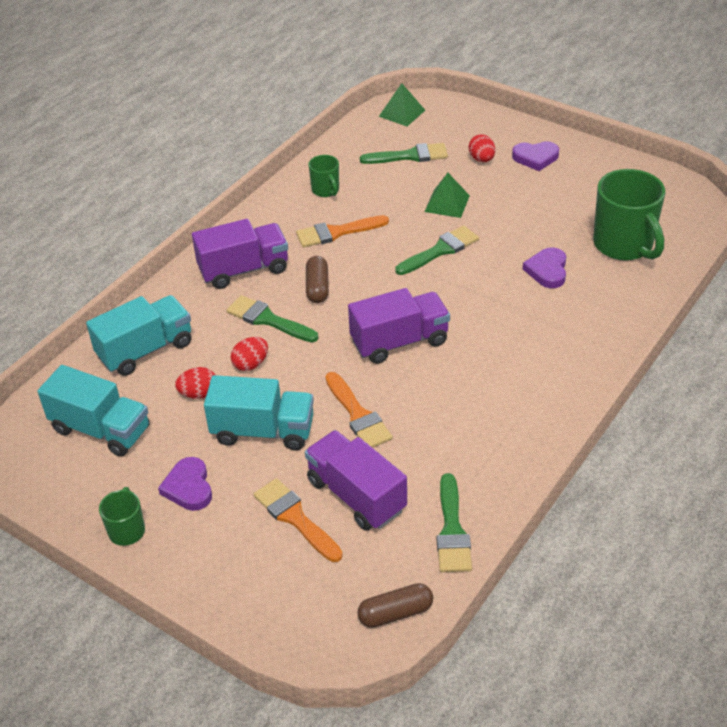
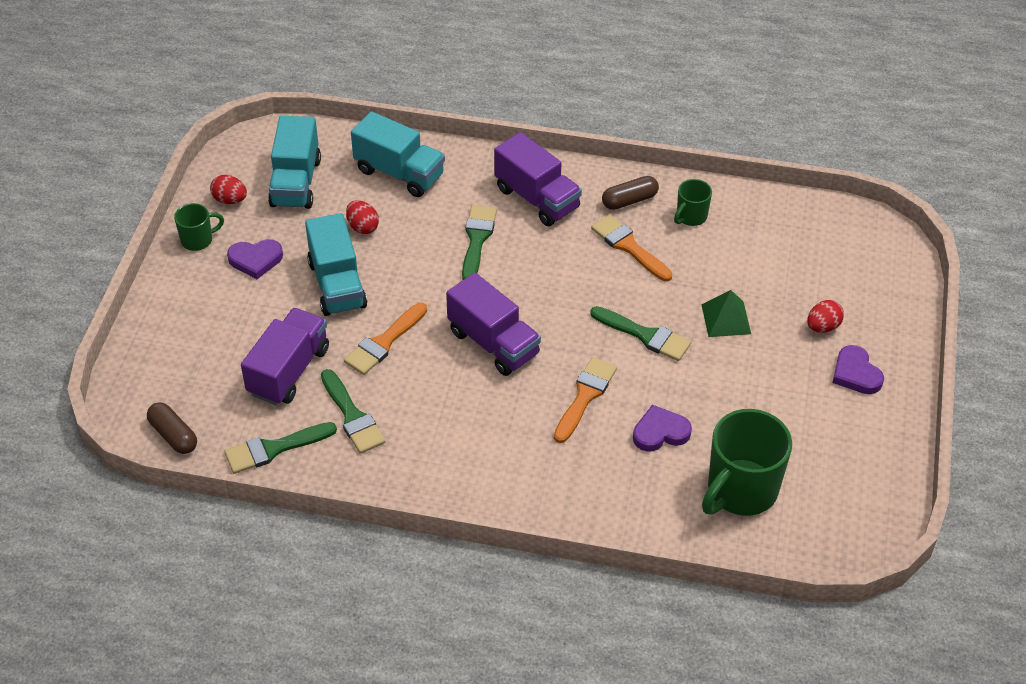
camera: 65 degrees right, 5 degrees up
(188, 487) = (255, 260): purple heart -> purple heart turned 150 degrees counterclockwise
(251, 364) = (414, 248): red egg -> red egg (230, 200)
(295, 518) = (249, 339): orange brush -> orange brush (585, 396)
(317, 287) = (539, 259): brown capsule -> brown capsule (629, 200)
(402, 113) = (865, 235): green pyramid -> none
(409, 156) = (790, 264): green brush -> green brush (352, 416)

